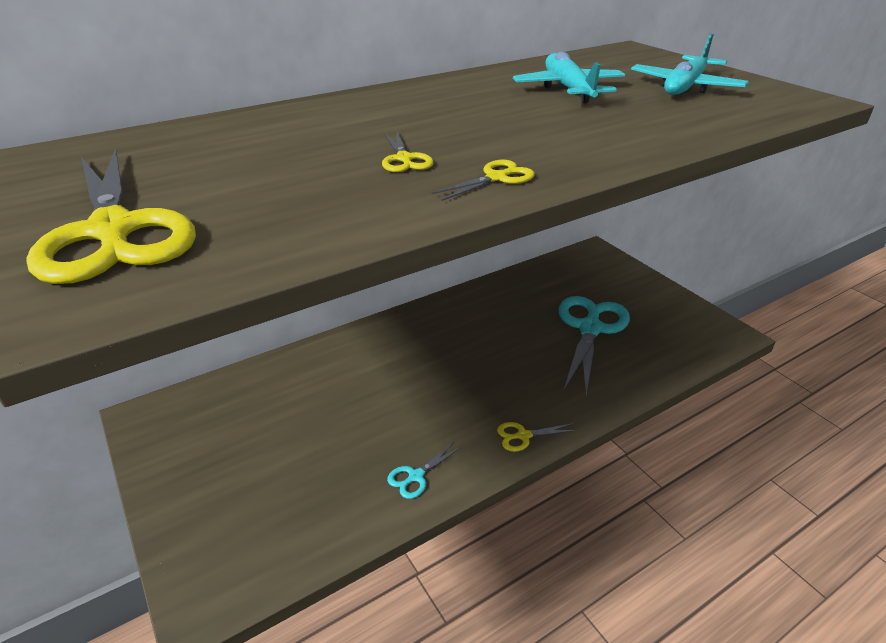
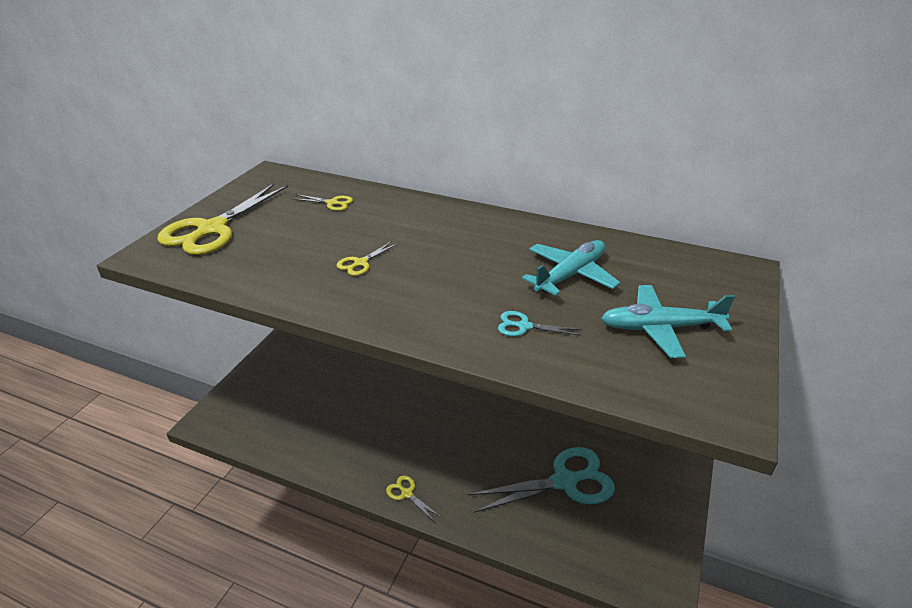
camera: 55 degrees right, 0 degrees up
(416, 476) = (333, 457): turquoise scissors -> turquoise scissors (524, 326)
(497, 178) = (361, 303): yellow scissors -> yellow scissors (332, 203)

